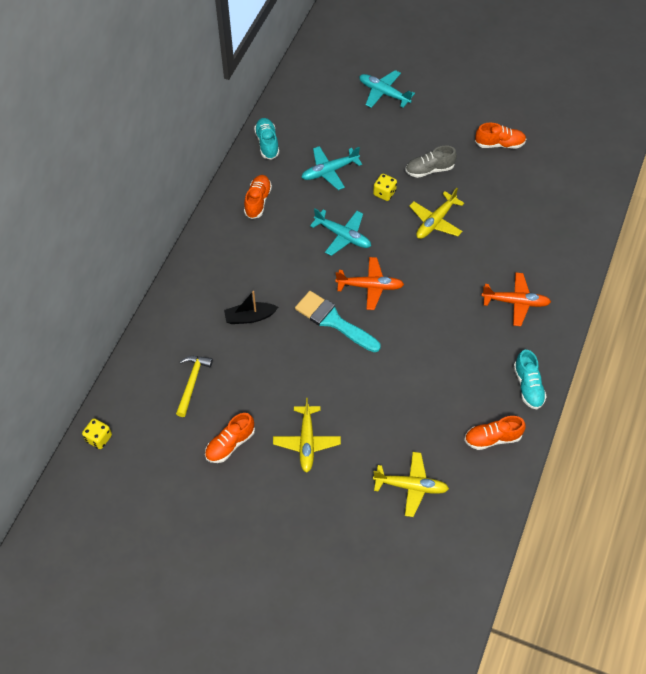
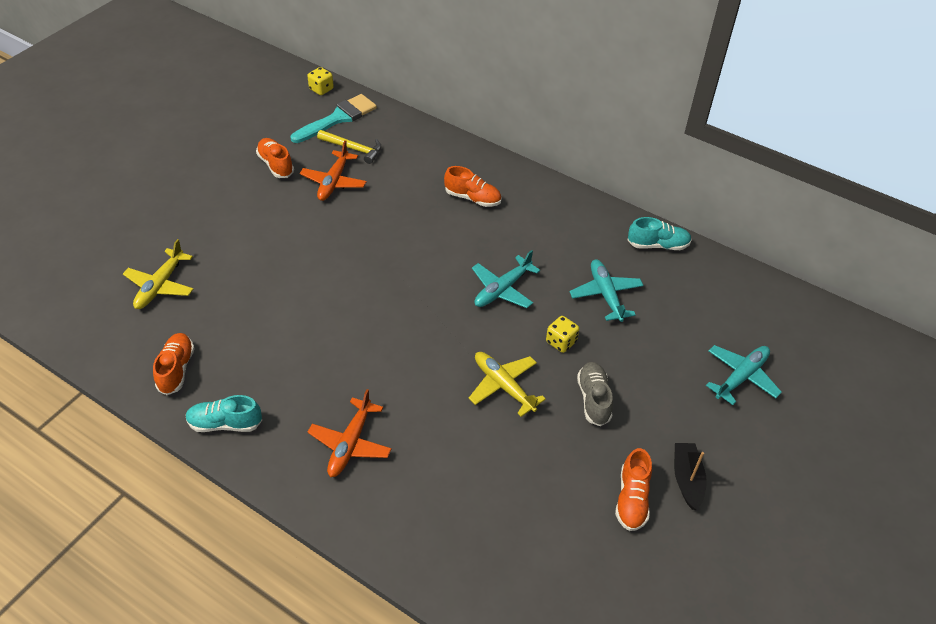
camera: 100 degrees right, 10 degrees down
(250, 317) = (414, 197): black boat -> black boat (687, 479)
(258, 201) = (569, 224): orange shoe -> orange shoe (473, 198)
(307, 442) = (251, 216): yellow plane -> none
(334, 321) = (386, 261): turquoise brush -> turquoise brush (338, 118)
(370, 286) = (422, 300): orange plane -> orange plane (334, 182)

